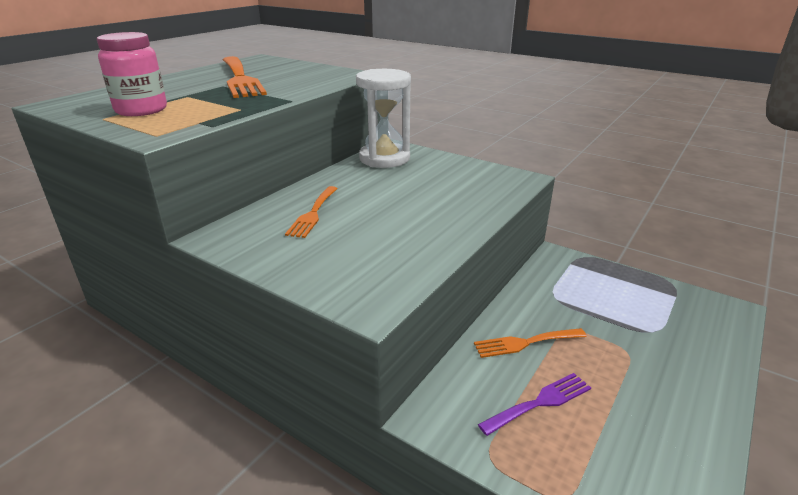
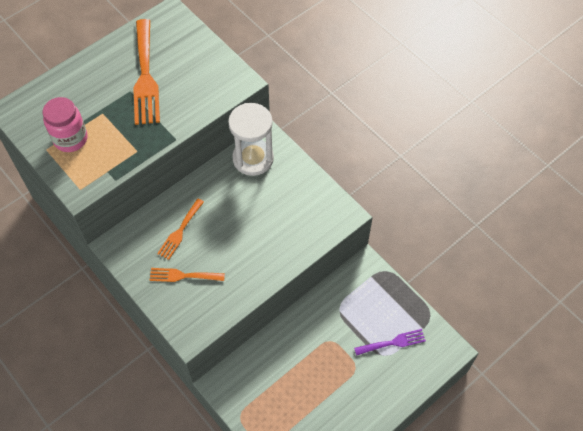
camera: 15 degrees right, 30 degrees up
(525, 343) = (297, 345): orange fork -> orange fork (183, 276)
(540, 402) = (282, 390): purple fork -> purple fork (393, 342)

